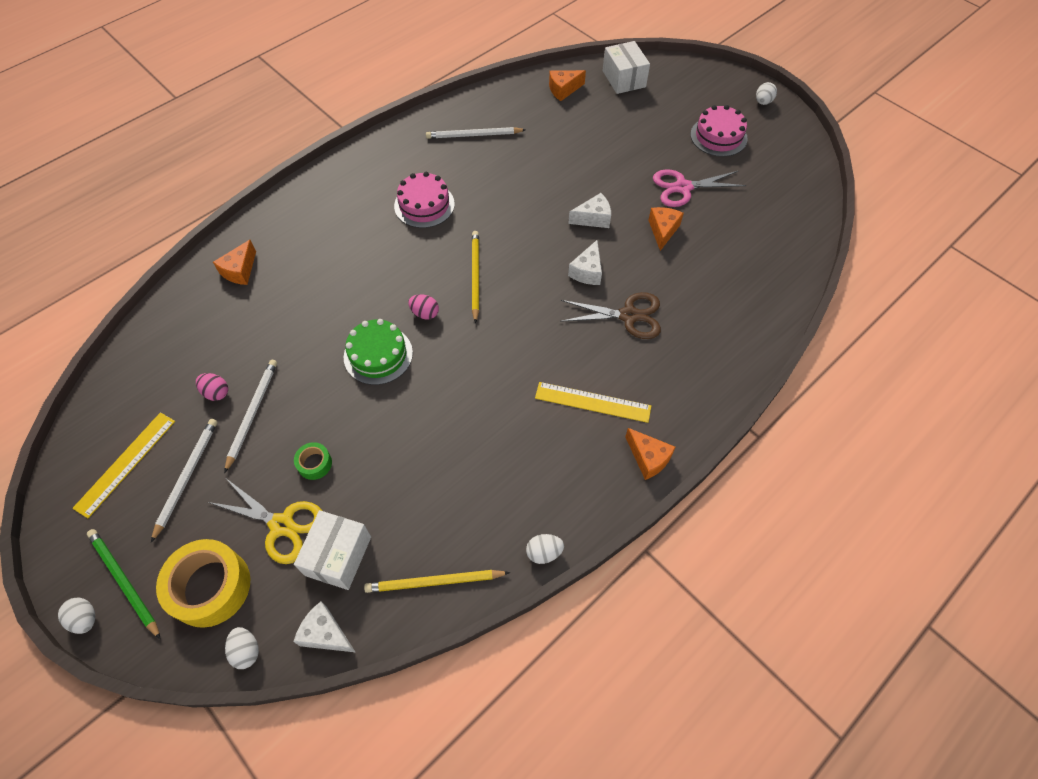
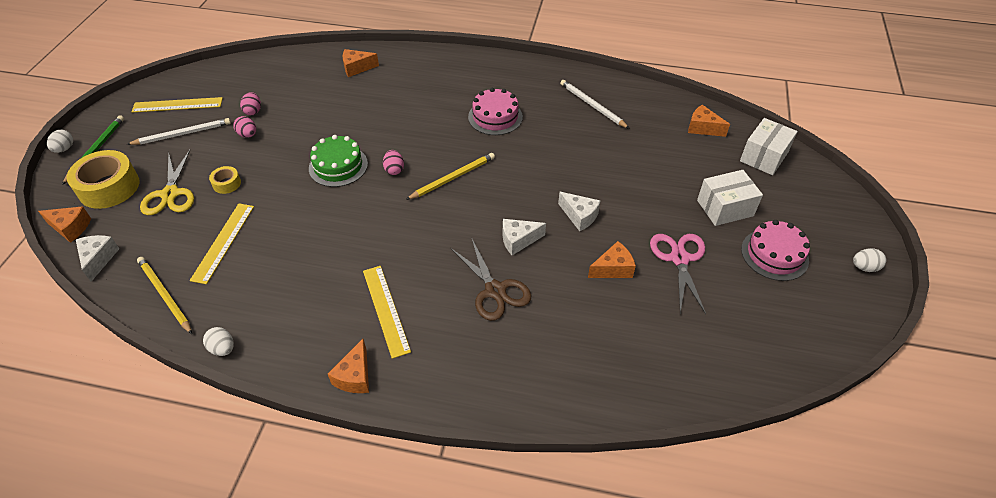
camera: 55 degrees right, 10 degrees down
(246, 651) = (71, 228): white egg -> orange cheese
(252, 413) = (248, 135): white pencil -> pink egg
(314, 463) = (227, 184): green tape -> yellow tape
(338, 556) = (161, 234): white box -> white box (725, 208)
(401, 500) = (223, 242): none -> yellow ruler
(682, 188) = (679, 258): pink scissors -> pink scissors turned 45 degrees clockwise

